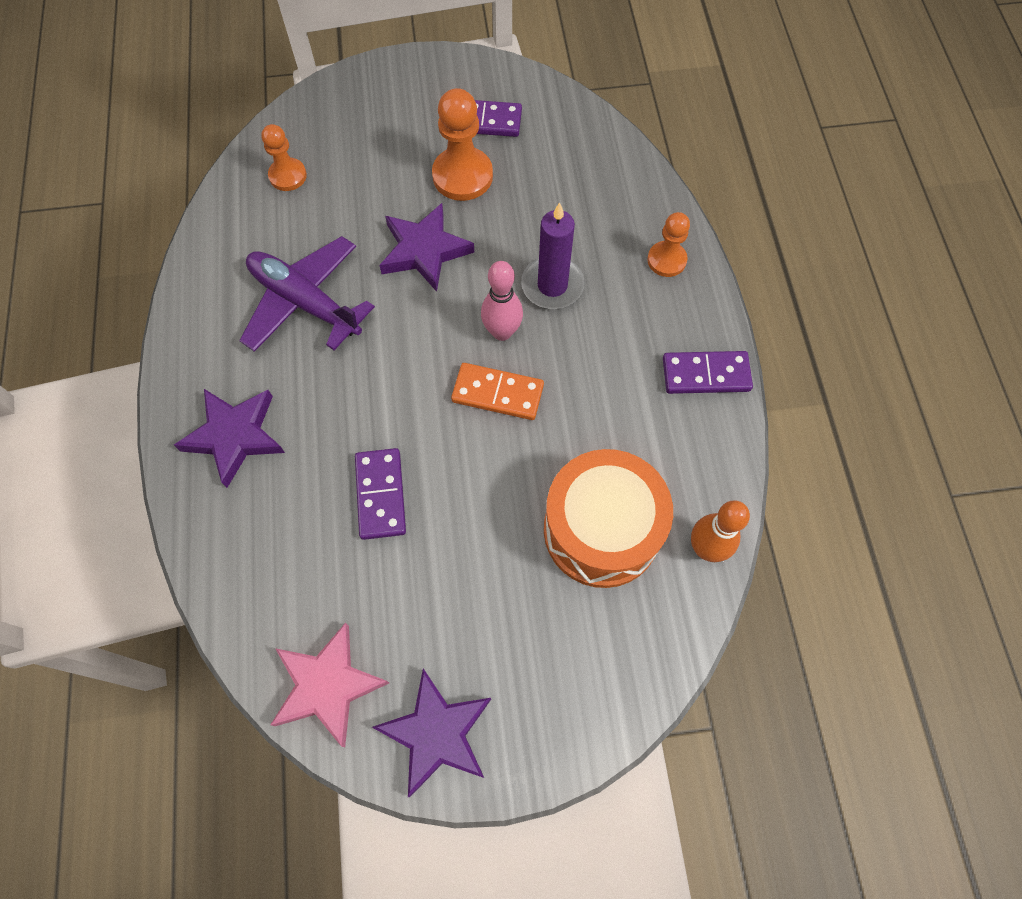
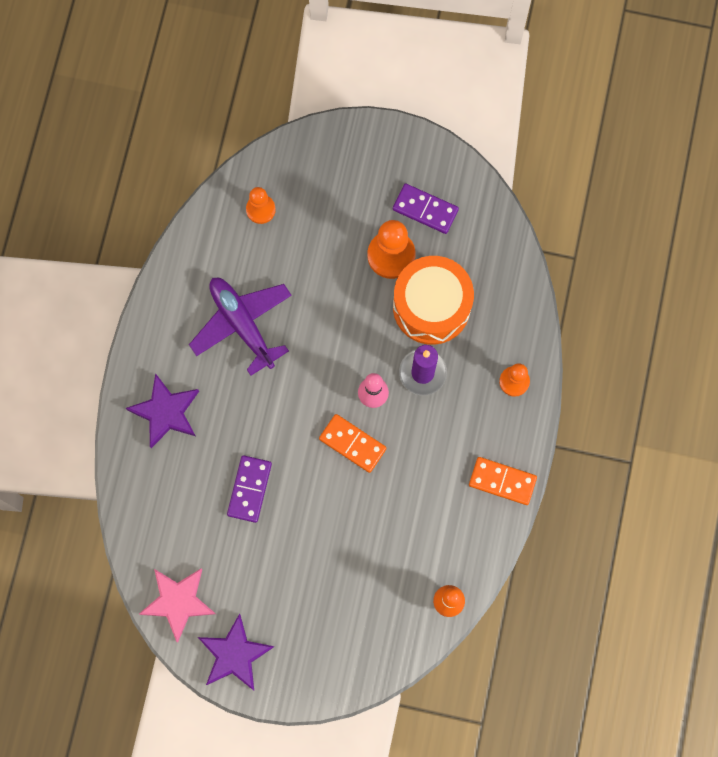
camera: 20 degrees right, 10 degrees up
(424, 250) = (340, 311): purple star -> none
(601, 530) = (384, 565): orange drum -> orange drum (431, 306)
(706, 375) = (502, 481): purple domino -> orange domino

